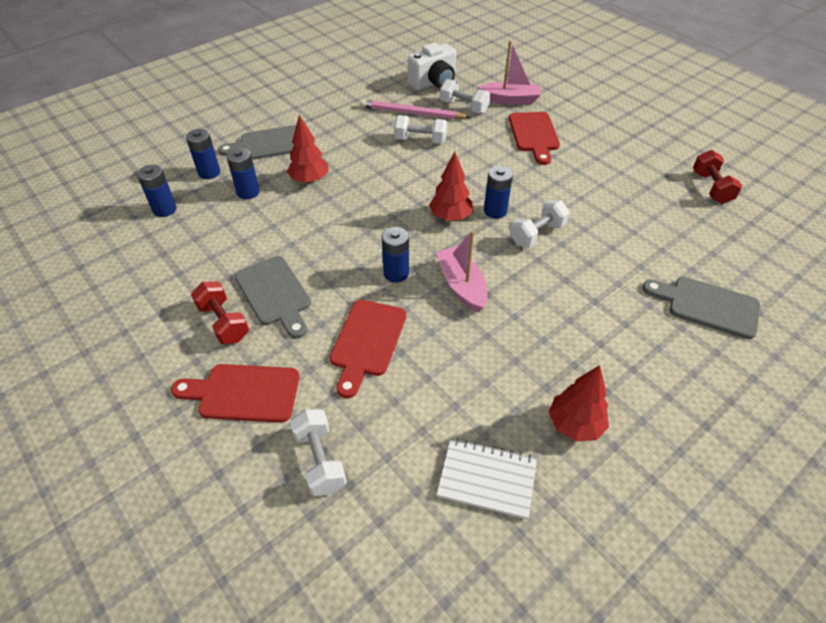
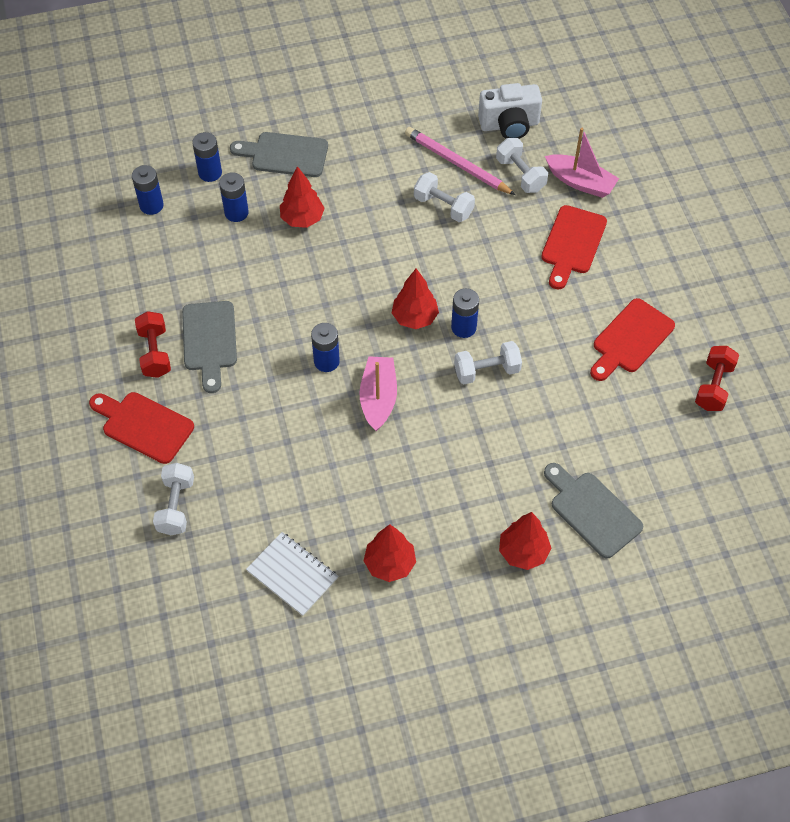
camera: 25 degrees right, 10 degrees up
(367, 342) = (264, 420): red cutting board -> red cutting board (630, 339)
(682, 362) = (523, 552): none -> red tree

